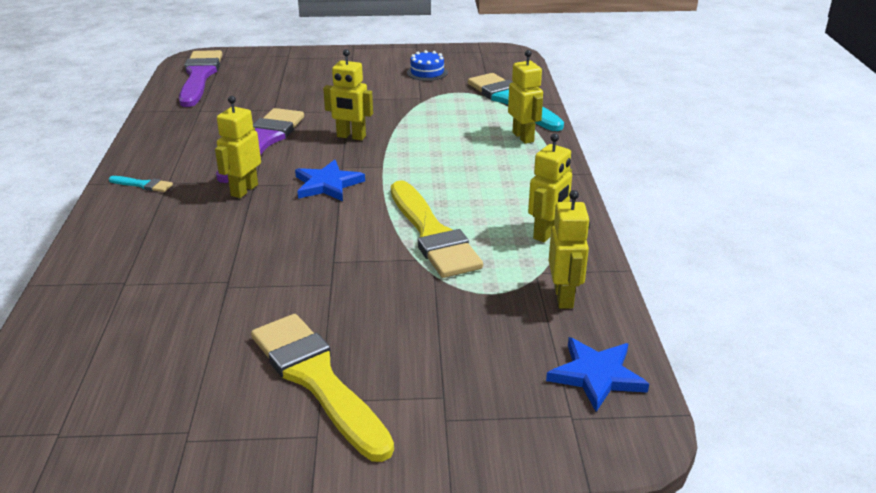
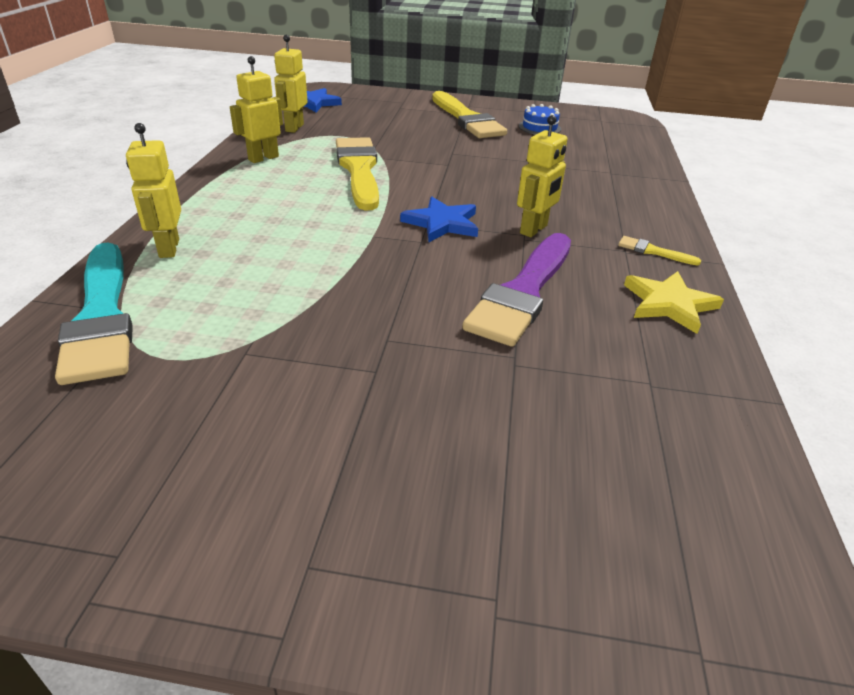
camera: 170 degrees left, 5 degrees up
(143, 185) = (653, 251): turquoise brush -> yellow brush
(159, 148) = (669, 304): none -> yellow star
(199, 76) = (714, 523): purple brush -> none
(351, 137) = (397, 283): yellow robot -> none
(427, 72) = (169, 438): blue cake -> blue cake (539, 127)

